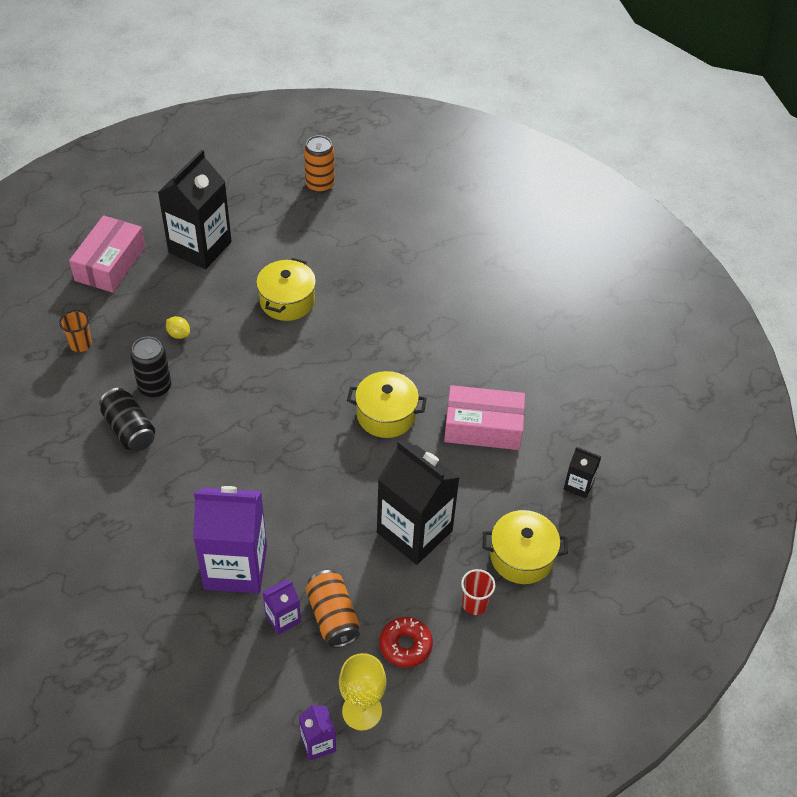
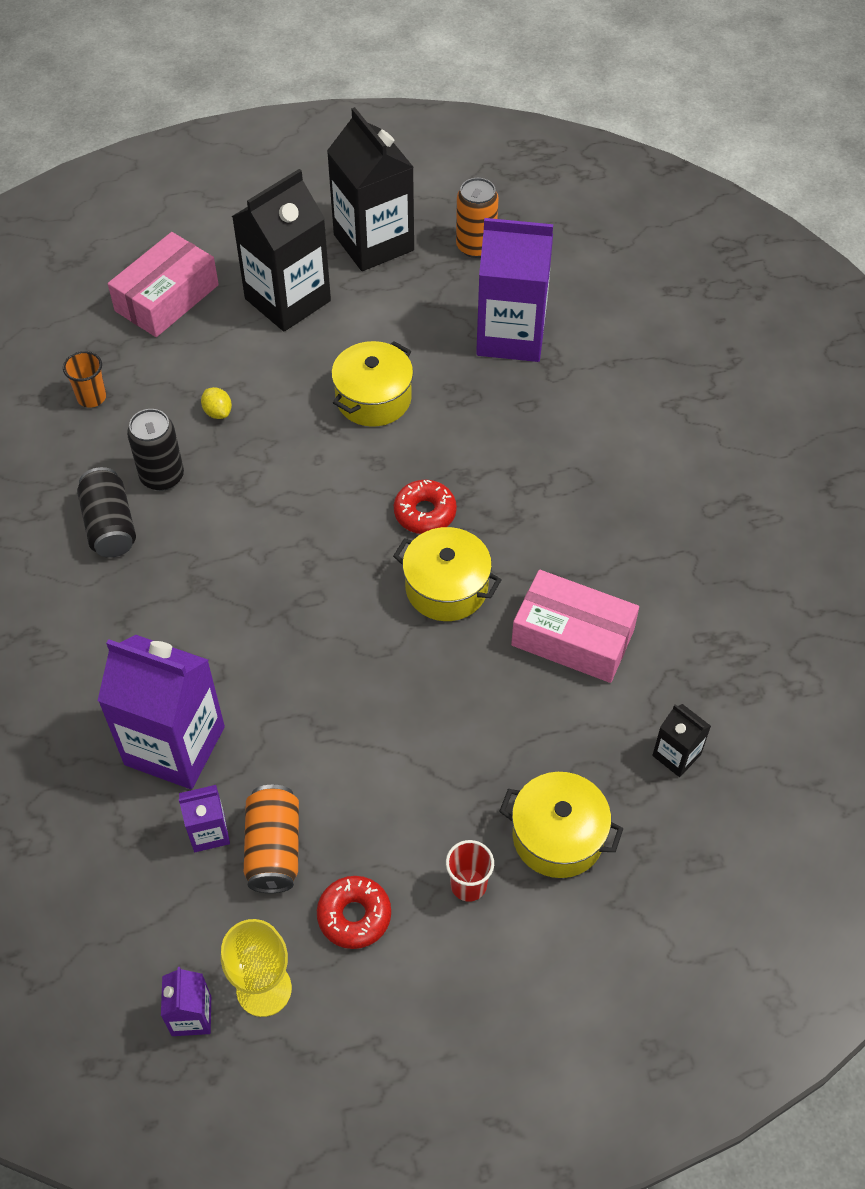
camera: 20 degrees right, 5 degrees up
(352, 369) = (425, 513): none -> red donut
(367, 239) = (511, 336): none -> purple carton
(414, 532) = (424, 761): black carton -> black carton (373, 242)

